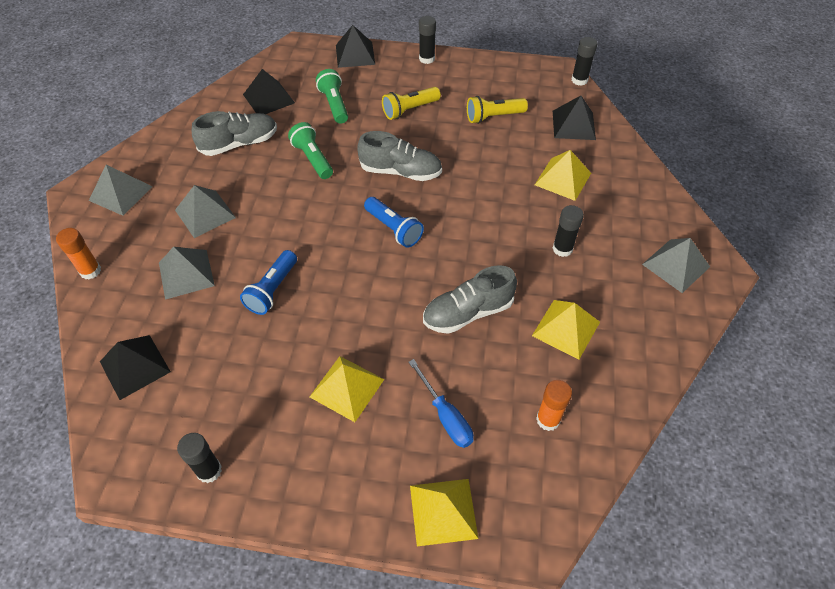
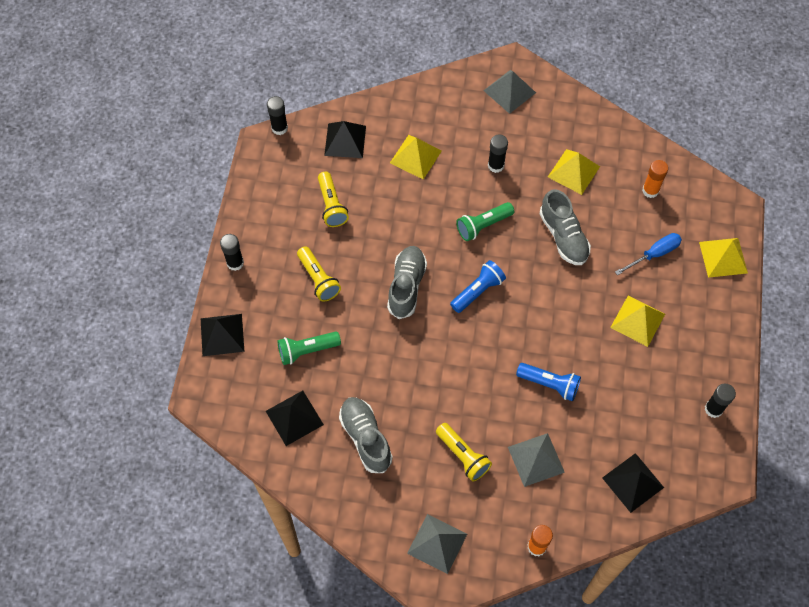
camera: 90 degrees left, 10 degrees up
(205, 213) = (463, 455): grey pyramid -> yellow flashlight
(313, 159) = (389, 365): green flashlight -> green flashlight (483, 225)

